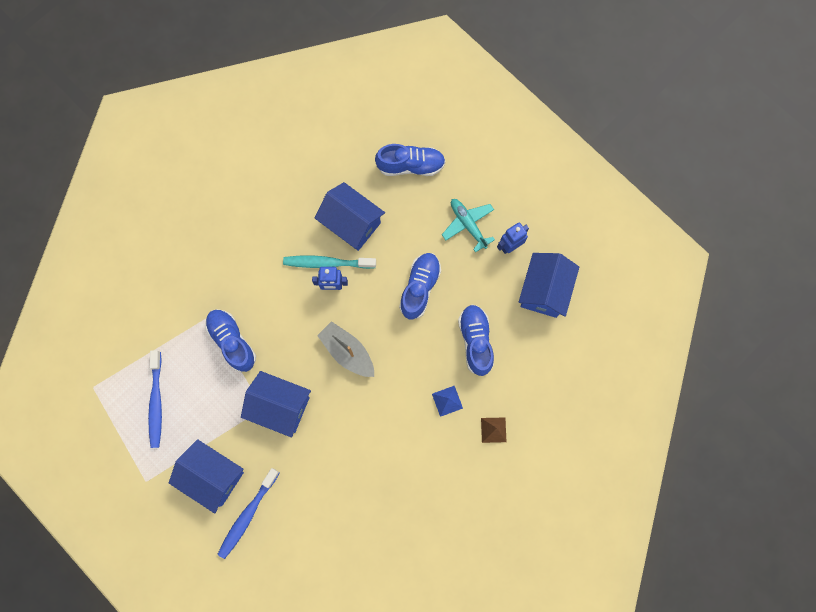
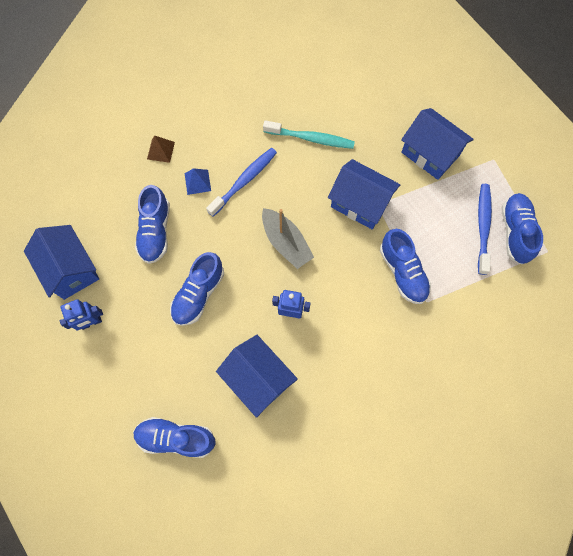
camera: 170 degrees left, 5 degrees down
(124, 402) = (515, 232): none -> blue shoe
(247, 515) = (400, 117): blue toothbrush -> blue toothbrush (244, 181)
(327, 263) = (292, 338): turquoise toothbrush -> turquoise toothbrush (311, 138)
(468, 224) = (130, 354): turquoise plane -> none
(544, 290) = (71, 269): blue house -> blue house turned 60 degrees counterclockwise

